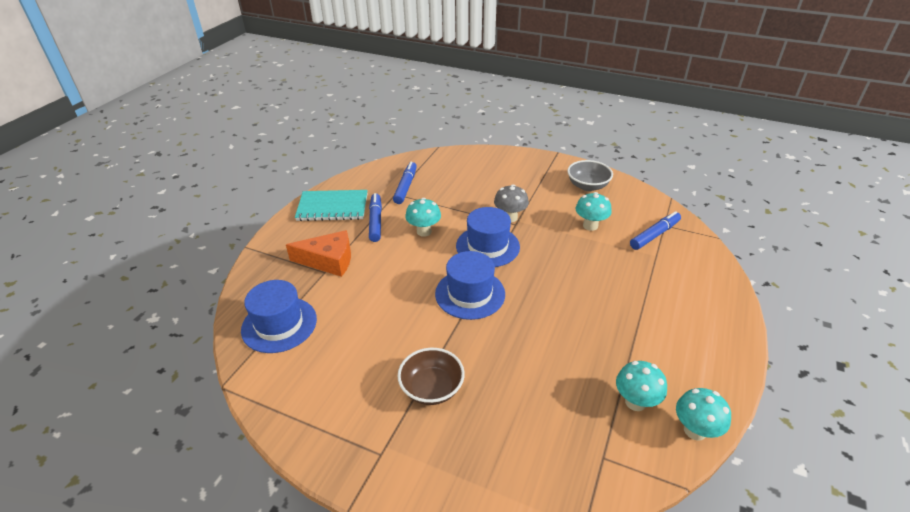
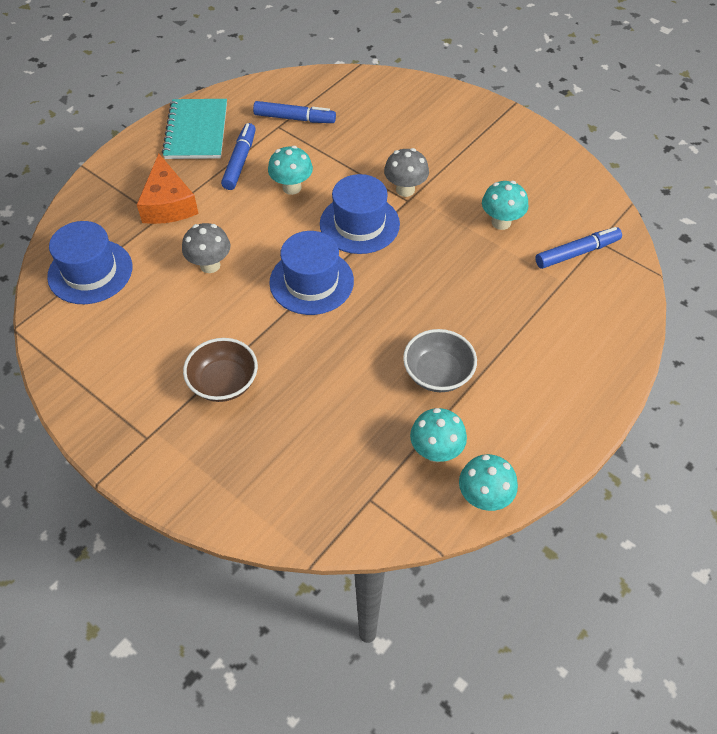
camera: 15 degrees right, 15 degrees up
(329, 261) = (168, 204): orange cheese -> orange cheese turned 60 degrees clockwise
(332, 207) = (196, 131): turquoise notebook -> turquoise notebook turned 75 degrees clockwise
(381, 298) = (210, 265): none -> grey mushroom
(405, 187) = (294, 118): blue marker -> blue marker turned 75 degrees clockwise
(587, 186) = (528, 163): grey bowl -> grey bowl (438, 374)

